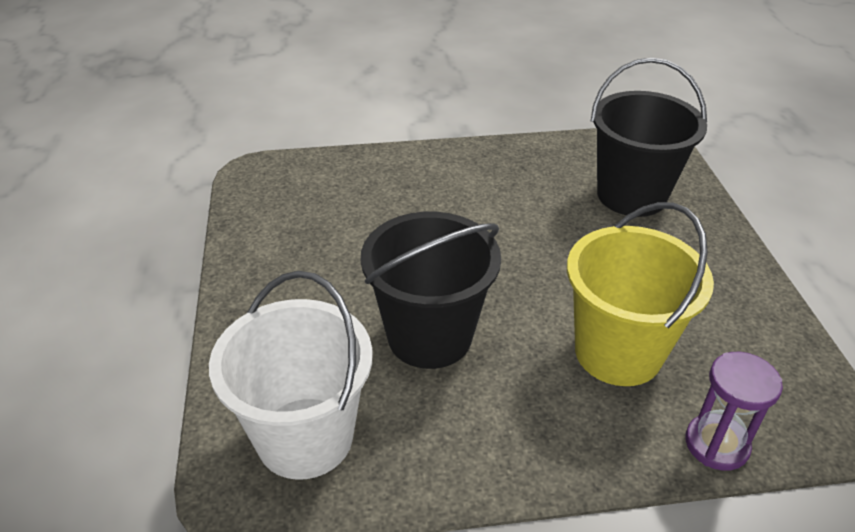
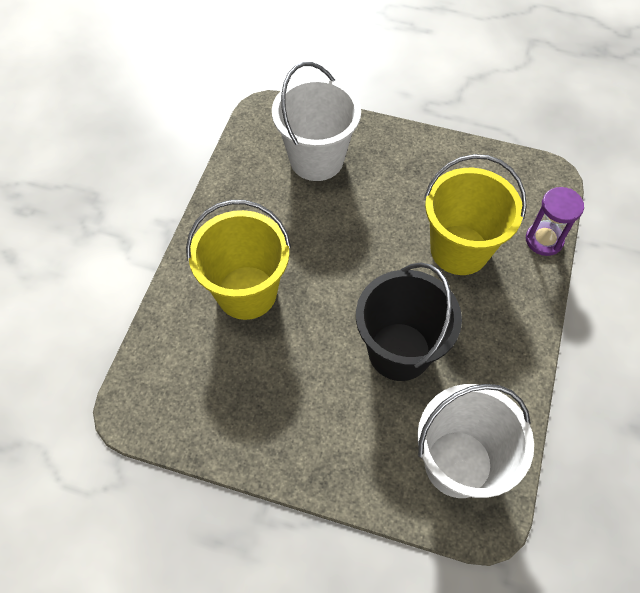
camera: 65 degrees left, 20 degrees up
(424, 199) = (246, 292): none -> yellow bucket
(631, 195) = (316, 159): black bucket -> white bucket

